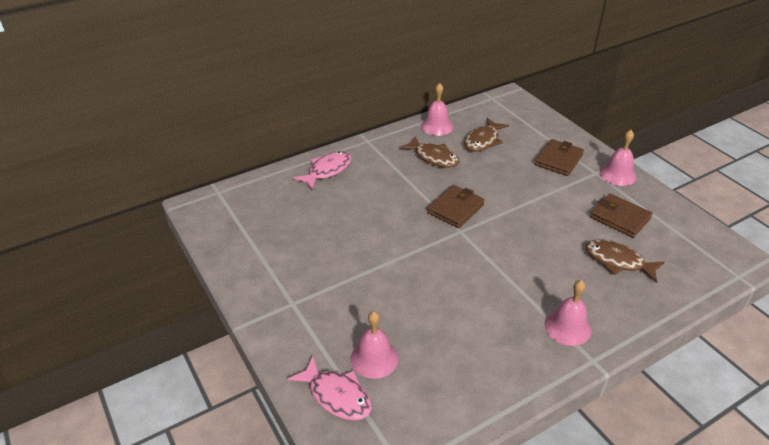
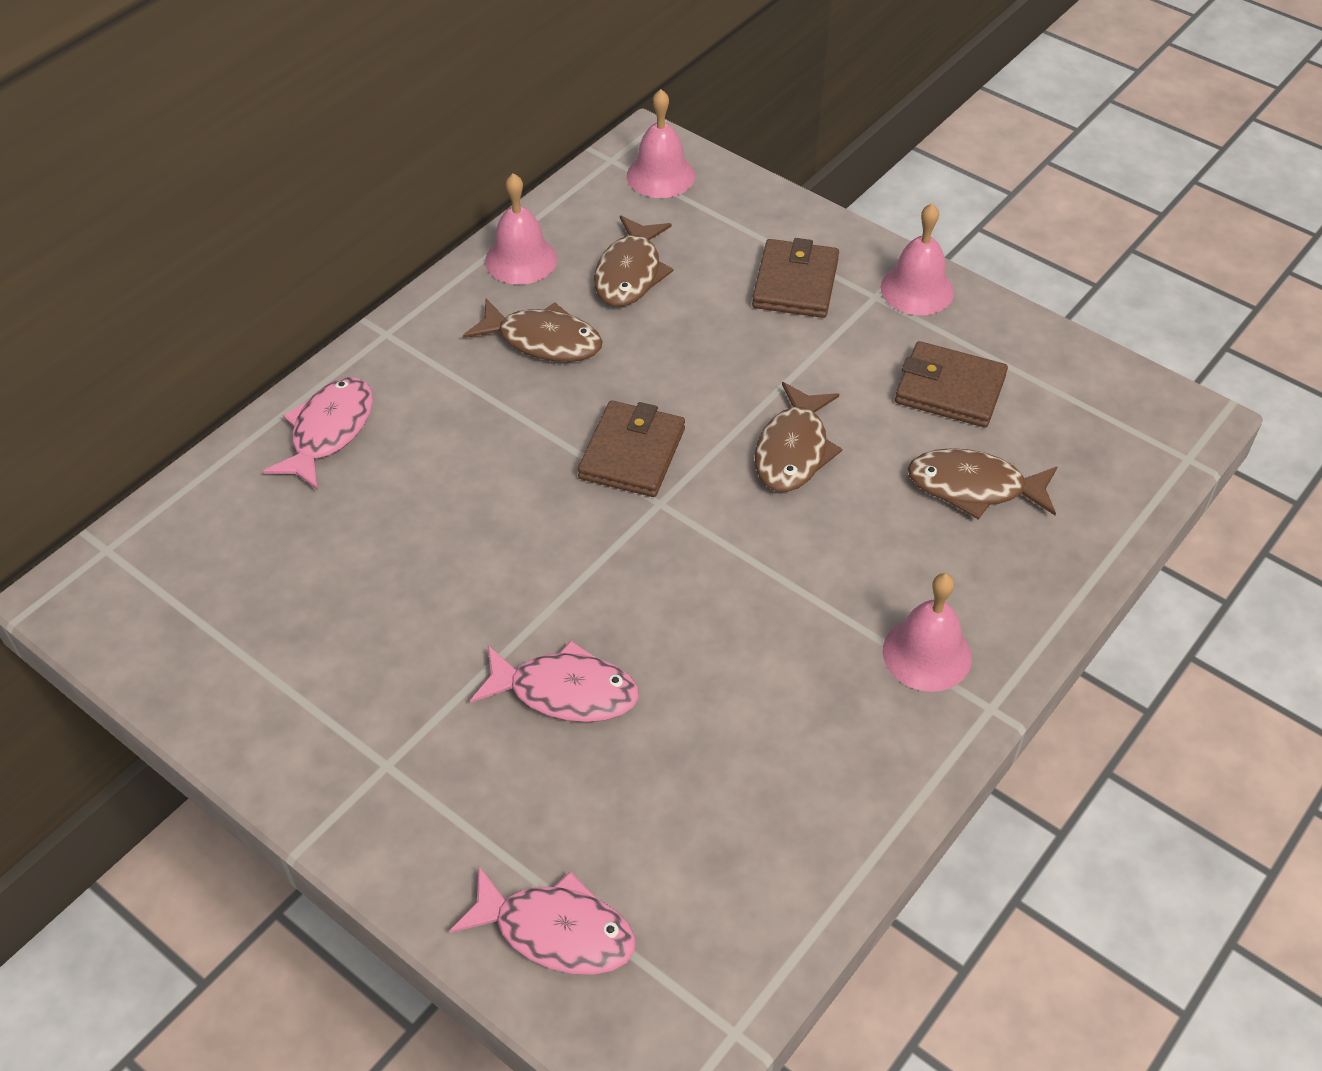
camera: 20 degrees left, 10 degrees up
(374, 358) = (596, 831): pink bell -> pink bell (660, 175)
(384, 296) = (565, 692): none -> pink fish
(532, 225) = (793, 450): none -> brown fish

